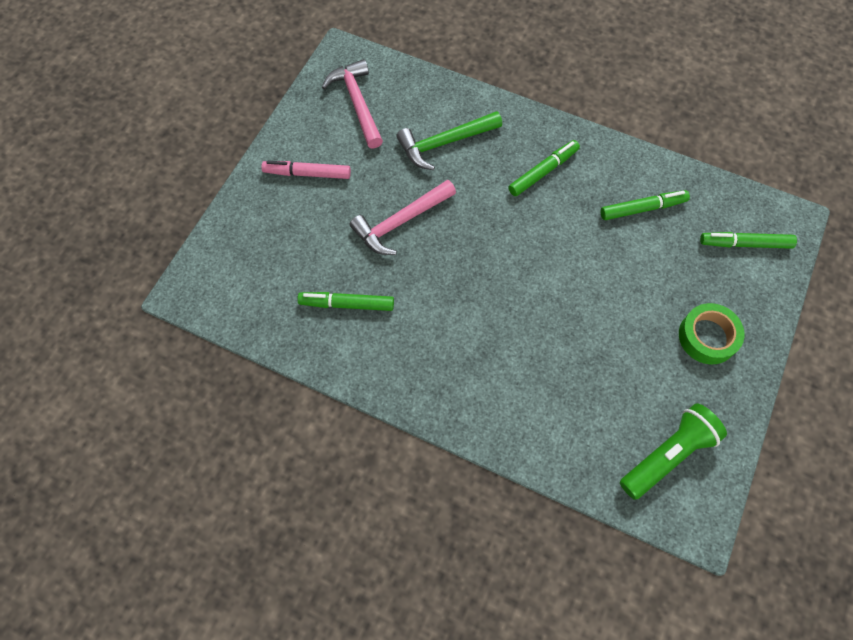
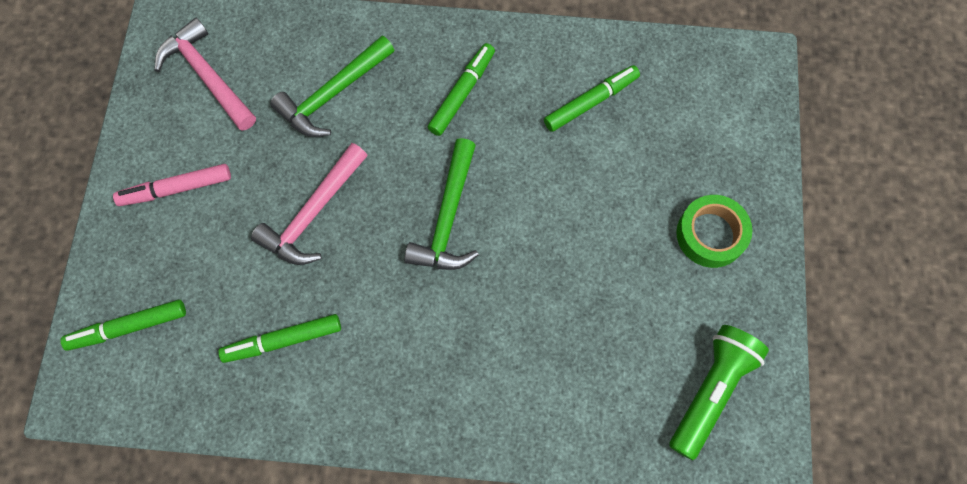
camera: 20 degrees left, 5 degrees up
(501, 258) = (448, 218): none -> green hammer
(745, 244) = (717, 107): green marker -> green marker (128, 327)

